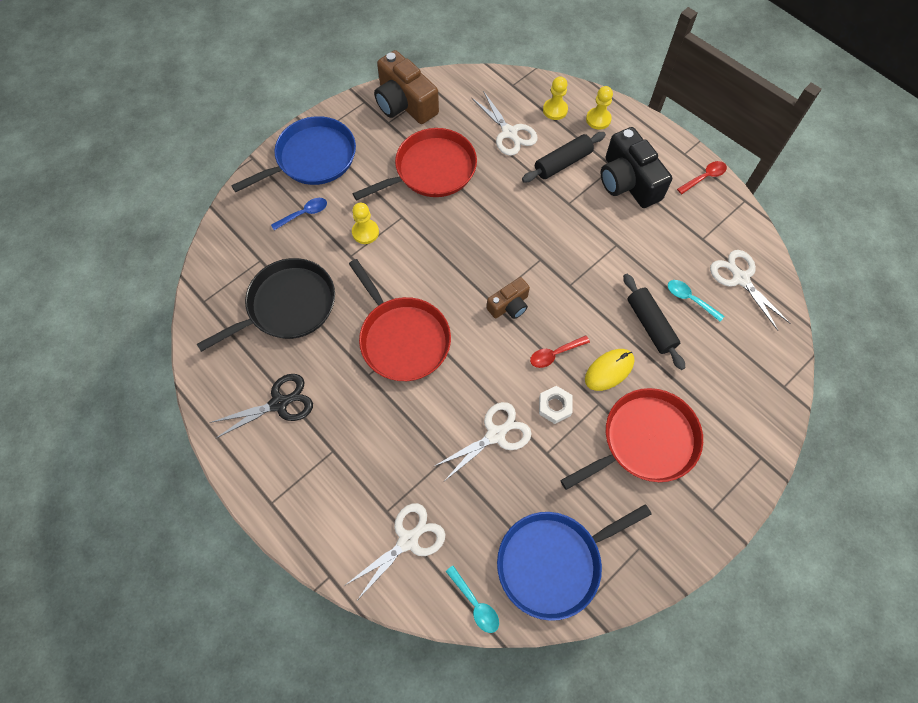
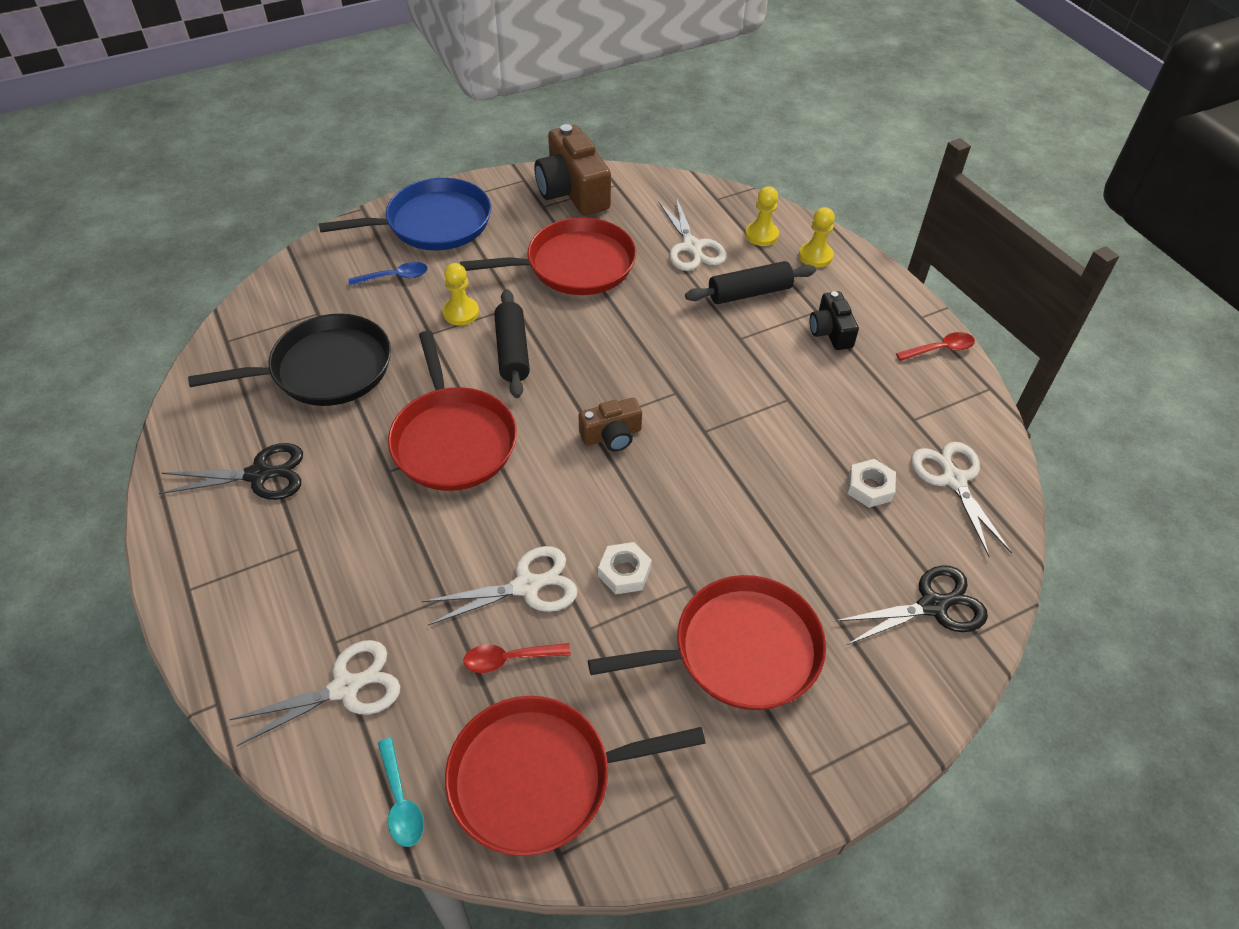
camera: 15 degrees right, 15 degrees down
(553, 562) = (539, 778): blue pan -> red pan
(554, 354) = (650, 508): red spoon -> red spoon (509, 659)
(609, 370) = (720, 547): yellow mouse -> none
(628, 182) = (830, 331): black camera -> black camera, size x0.55
(650, 325) = (800, 505): black rolling pin -> black rolling pin (512, 351)
(690, 299) = (869, 487): turquoise spoon -> white nut
(752, 375) = (933, 606): none -> black scissors

